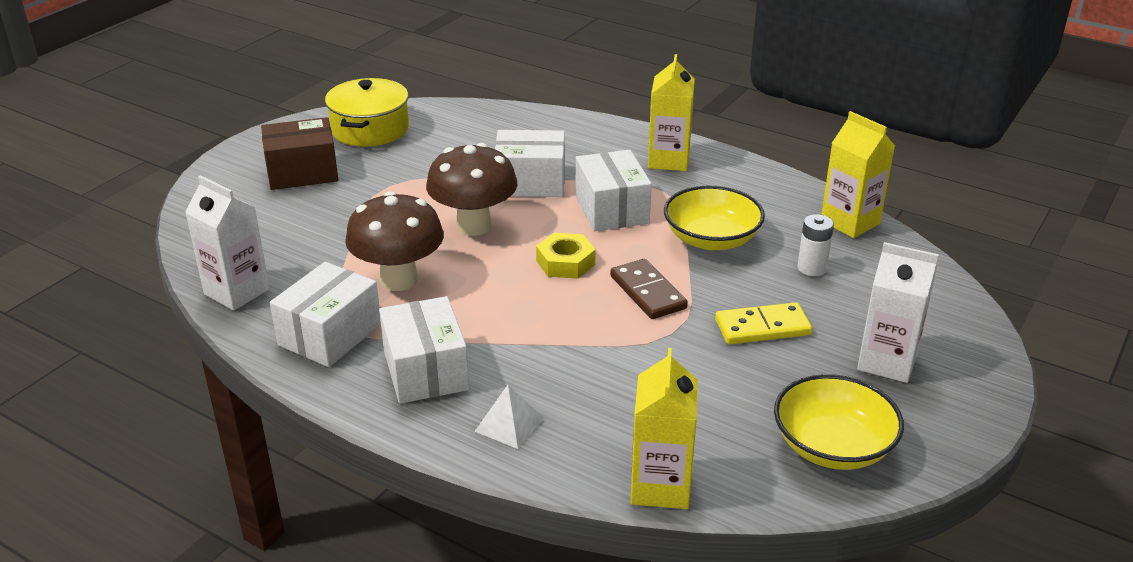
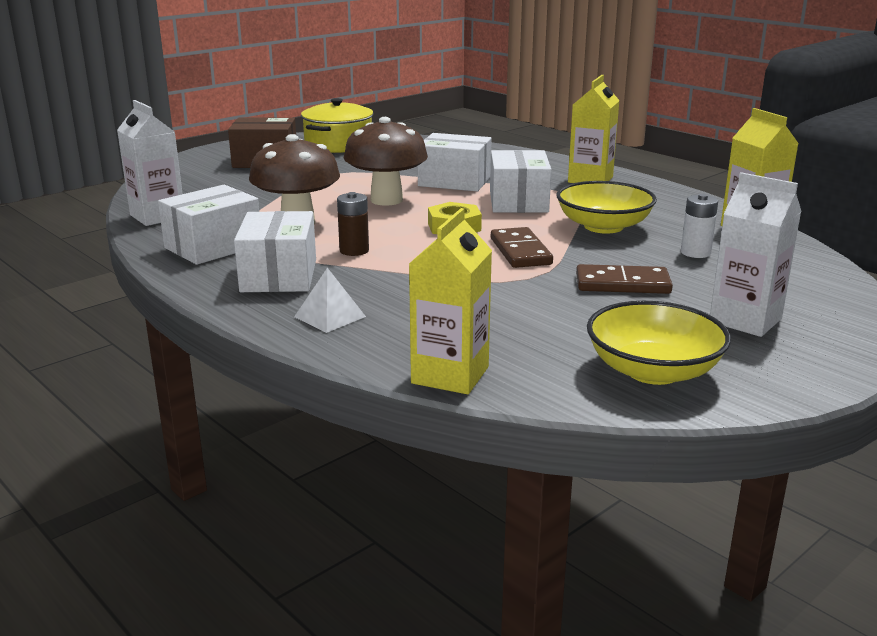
camera: 15 degrees right, 10 degrees down
(482, 317) = (354, 250): none -> brown battery
(762, 327) = (622, 284): yellow domino -> brown domino

